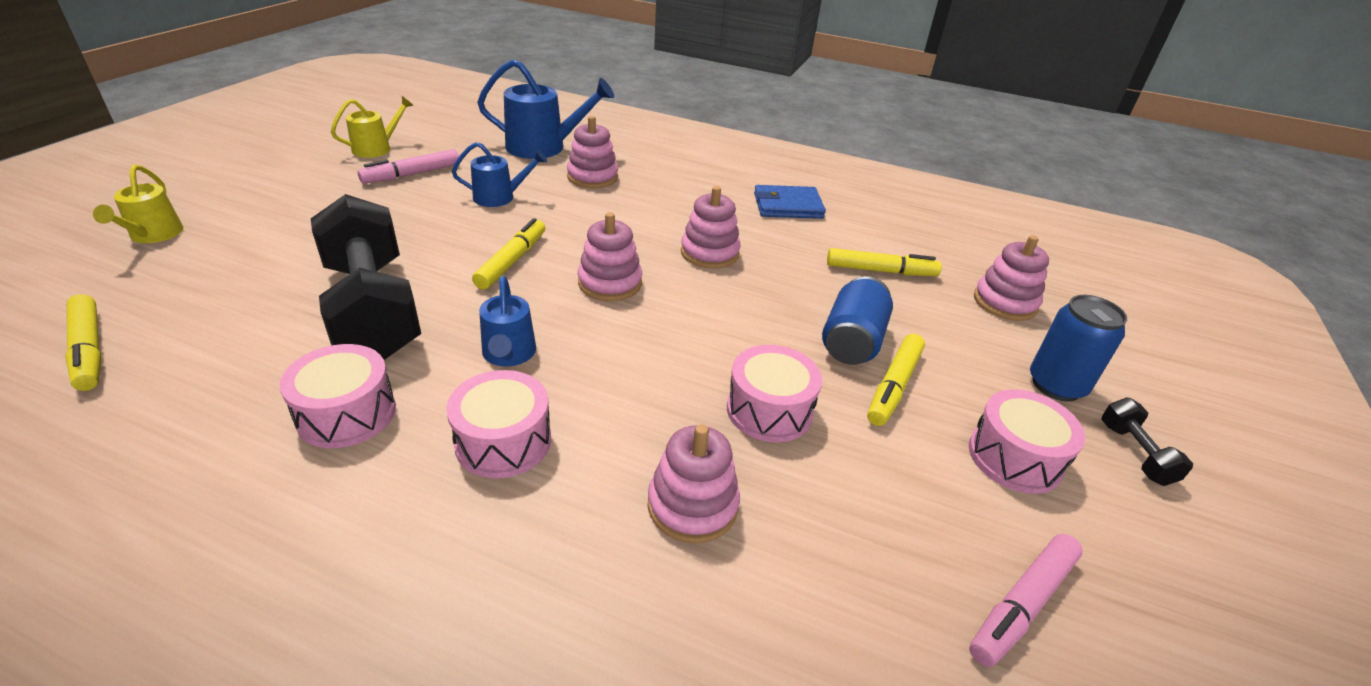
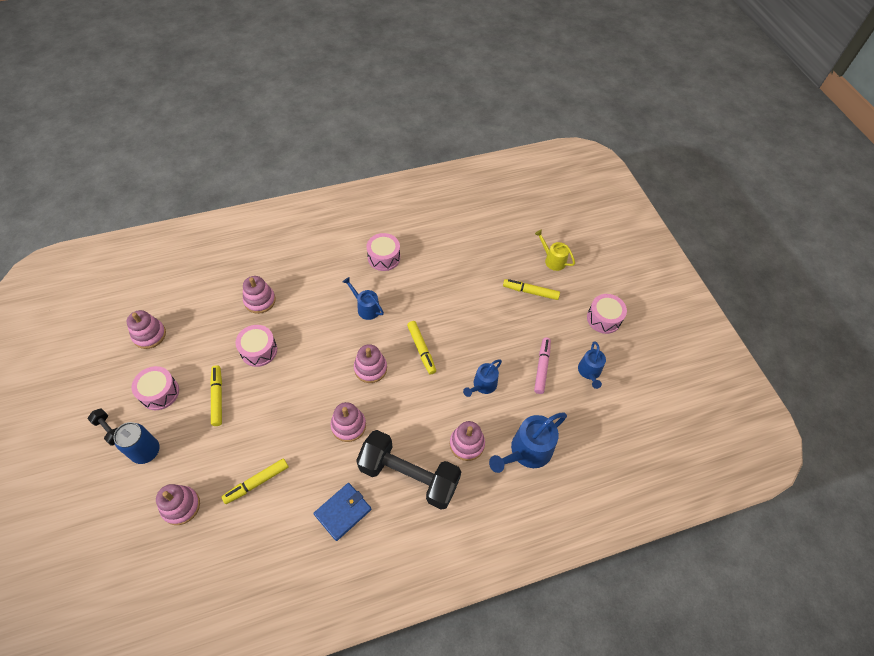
camera: 140 degrees right, 20 degrees up
(89, 350) = (479, 223): yellow marker -> yellow marker (530, 292)
(373, 309) = (433, 290): black dumbbell -> black dumbbell (409, 476)
(376, 148) = (589, 372): yellow watering can -> blue watering can
(503, 441) = (331, 281): pink drum -> pink drum (603, 319)
(852, 341) = (246, 412): blue can -> none
(1022, 604) = (149, 335): pink marker -> pink stacking toy

